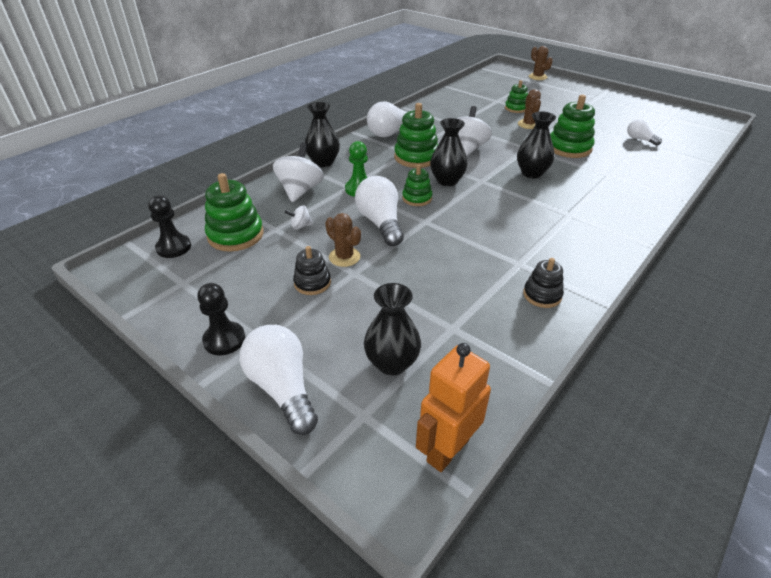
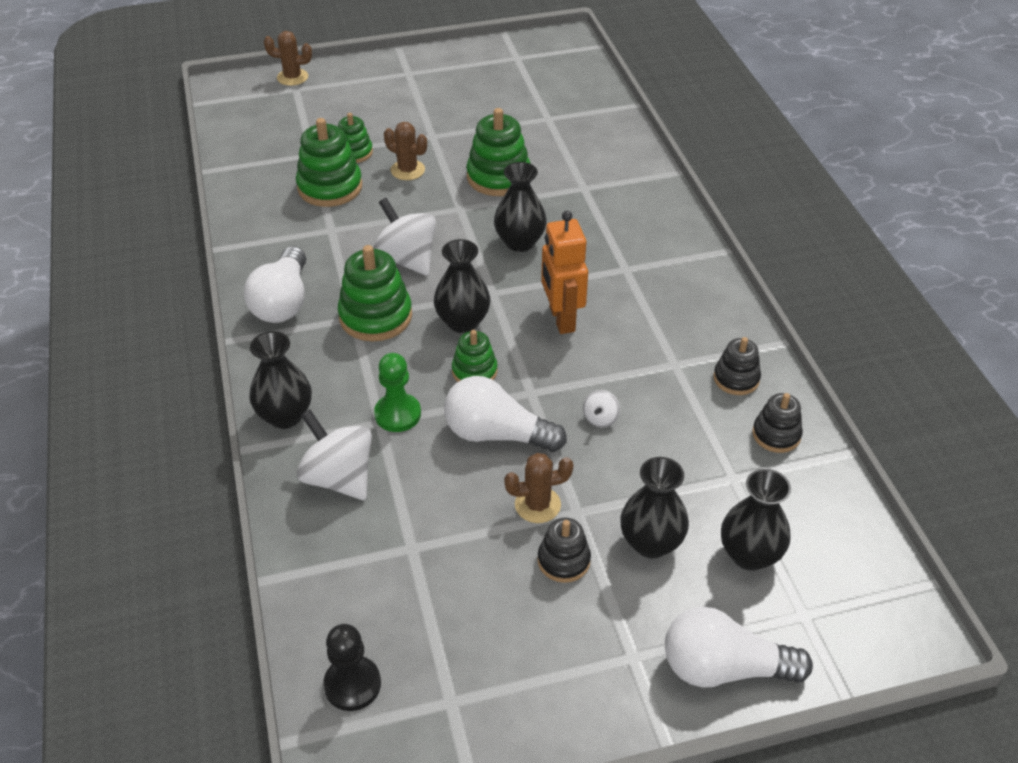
camera: 55 degrees left, 5 degrees up
(224, 340) = (605, 694): black pawn -> none
(235, 235) = (386, 598): green stacking toy -> green stacking toy (330, 187)
(300, 226) = (430, 517): white spinning top -> white spinning top (600, 418)
(358, 312) = (651, 543): none -> black vase
(447, 450) = (882, 572): orange robot -> orange robot (561, 319)
(516, 334) = (776, 434): none -> black stacking toy
(639, 139) = (539, 115): white light bulb -> none

